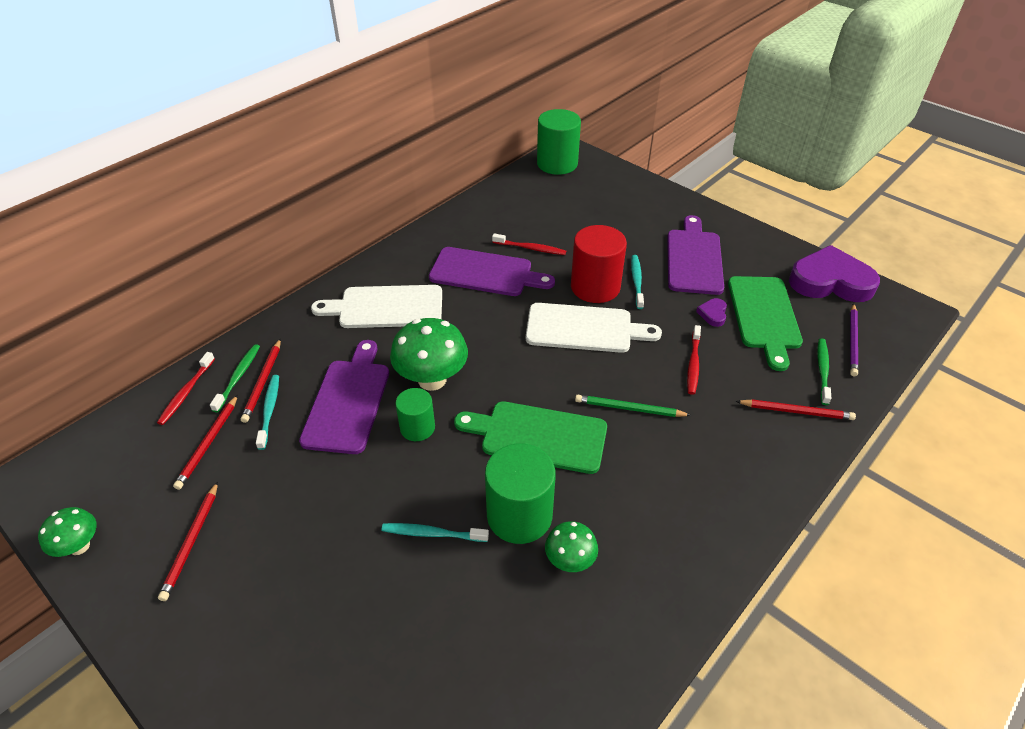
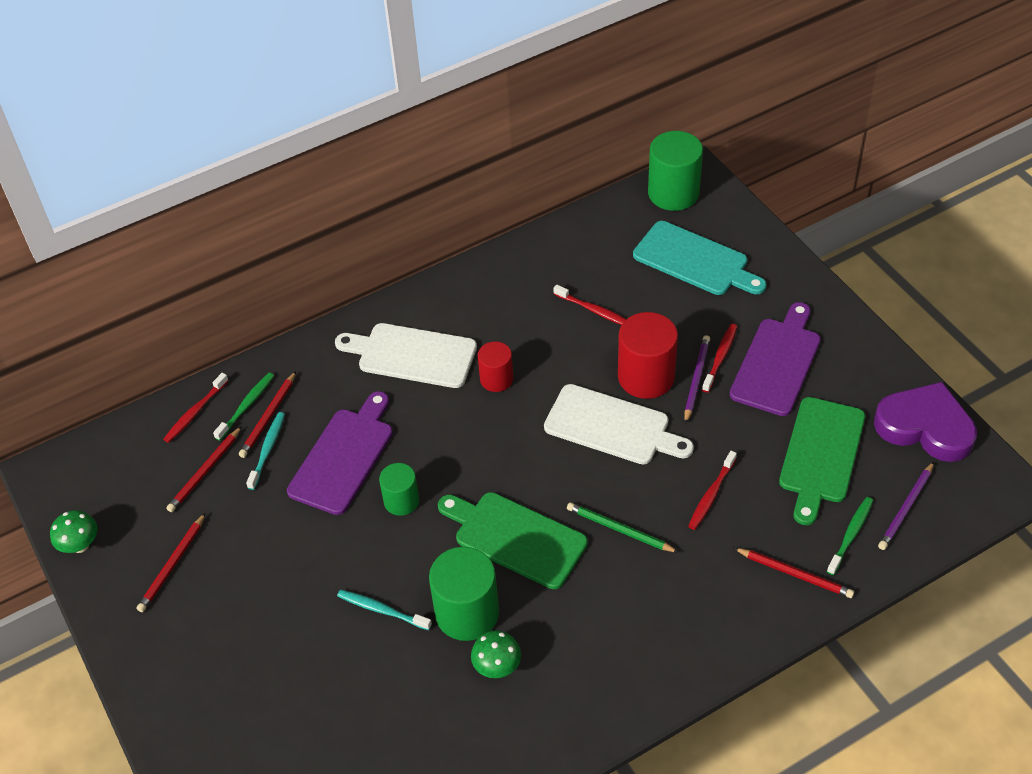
camera: 20 degrees right, 5 degrees up
(432, 380) = (432, 451): green mushroom -> none
(468, 312) = (496, 379): none -> red cylinder
(485, 273) = (532, 333): purple cutting board -> none
(595, 203) = (695, 261): none -> turquoise cutting board
(636, 281) = (696, 379): turquoise toothbrush -> purple pencil
(648, 263) = (720, 357): none -> red toothbrush
(713, 314) = (763, 439): purple heart -> none

